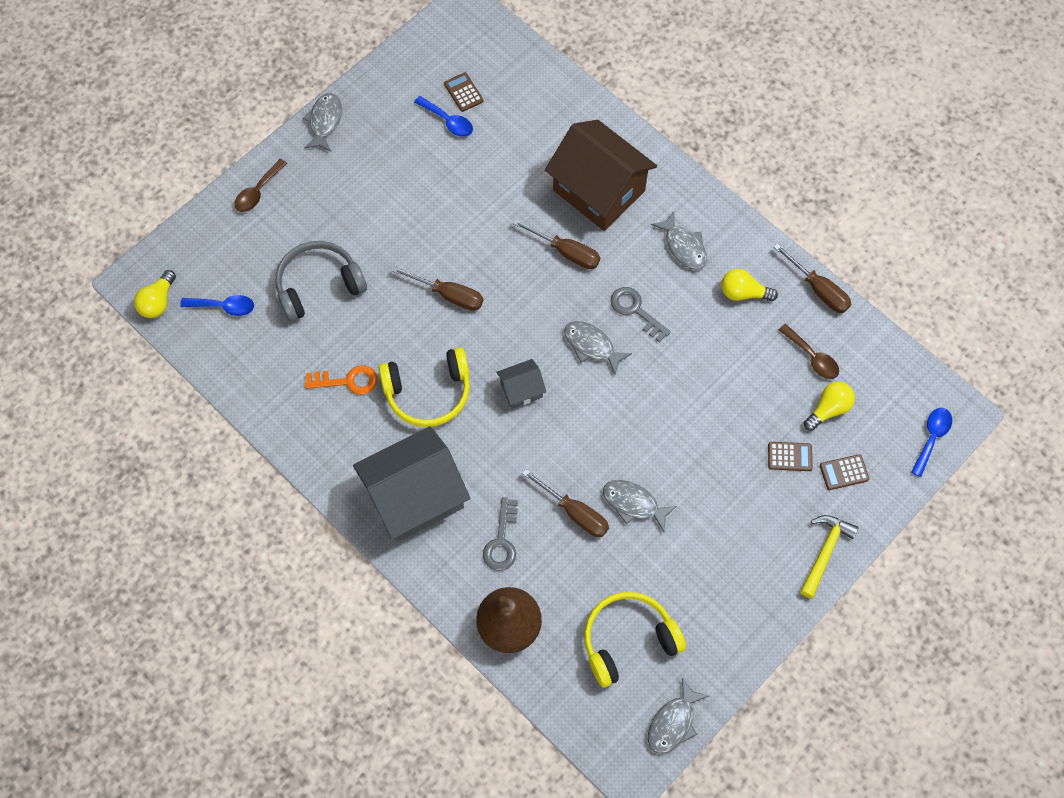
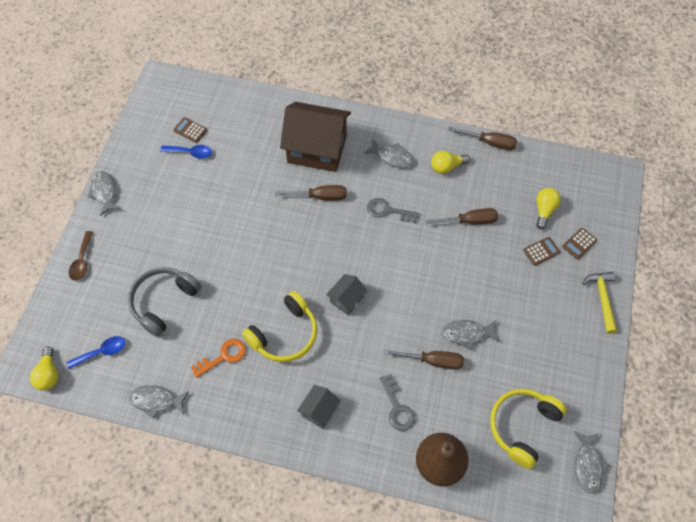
camera: 30 degrees left, 5 degrees down
(415, 496) = (319, 410): grey house -> grey house, size x0.46
(449, 295) = (259, 262): brown screwdriver -> brown screwdriver (469, 221)
(592, 346) = (374, 247): grey fish -> grey fish (156, 400)
(812, 357) = (513, 184): brown spoon -> none
(931, 437) = (614, 196): blue spoon -> none

